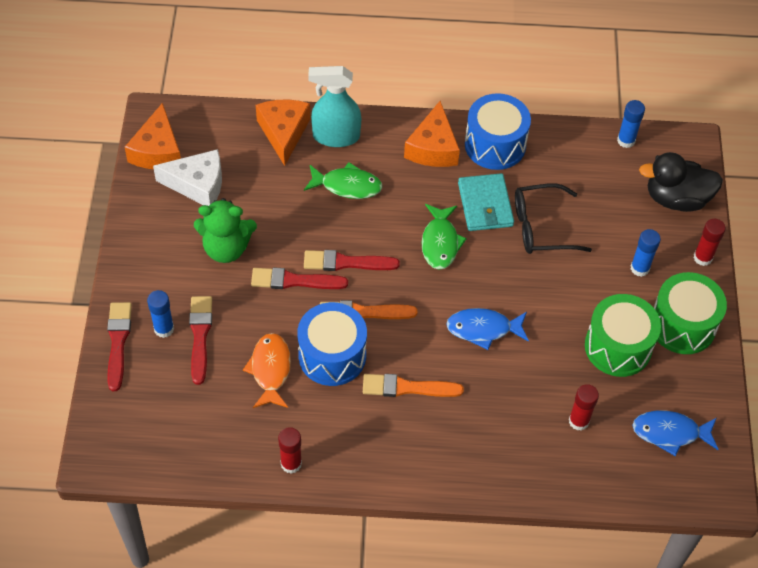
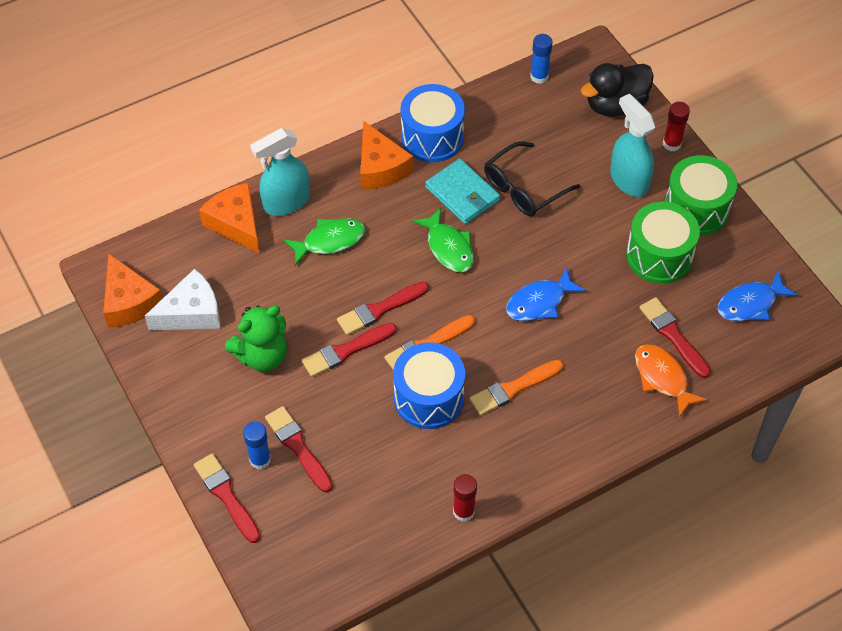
camera: 30 degrees left, 0 degrees up
(270, 370) = (384, 441): orange fish -> orange fish (663, 378)
(578, 421) = (673, 335): red glue stick -> red brush
(639, 268) = (628, 180): blue glue stick -> turquoise spray bottle

